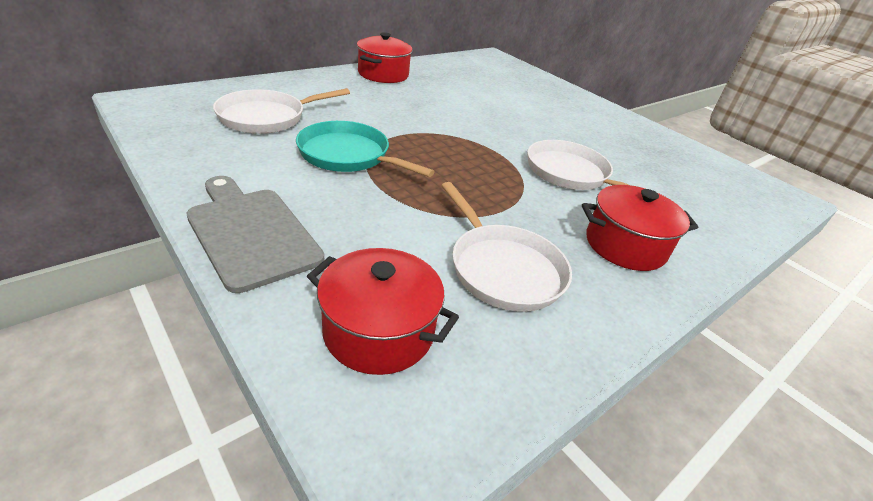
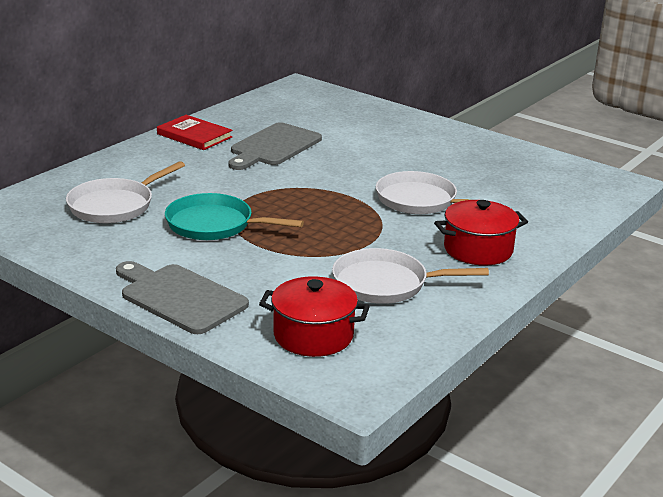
camera: 10 degrees left, 10 degrees down
(383, 74) = (194, 135): red pot -> red book
(447, 96) = (273, 146): none -> grey cutting board
(503, 269) = (385, 284): white pan -> white pan turned 135 degrees clockwise

